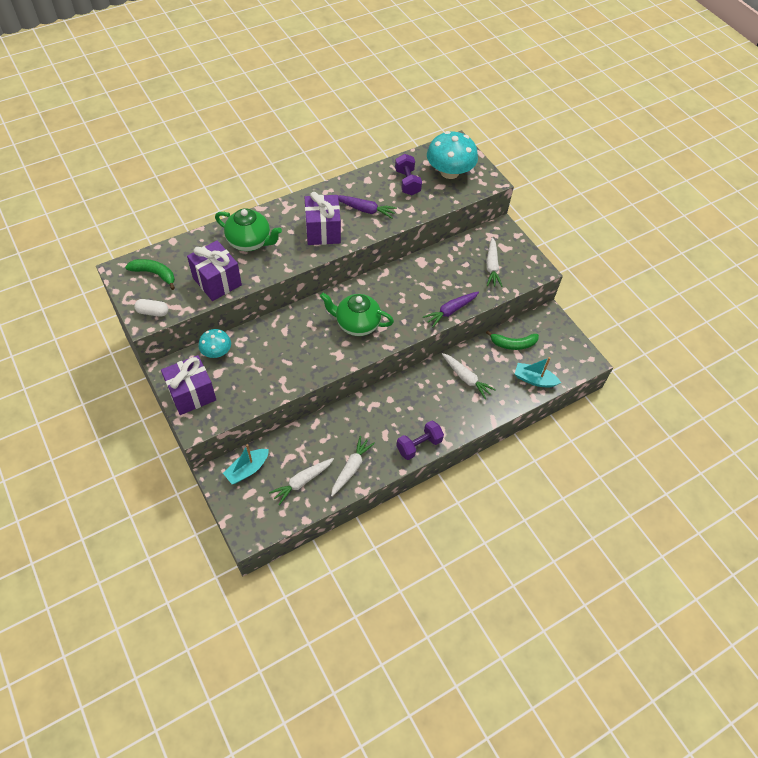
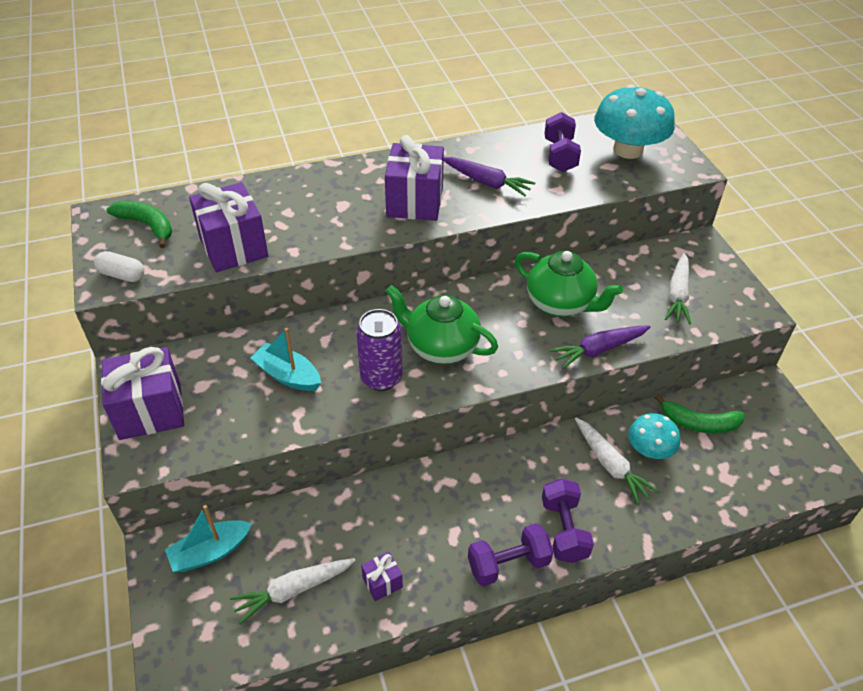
camera: 15 degrees right, 10 degrees down
(216, 351) = (211, 354): turquoise mushroom -> turquoise mushroom (649, 449)
(250, 242) = (301, 202): green teapot -> green teapot (560, 303)
(326, 350) = (381, 378): none -> purple can
(351, 468) = (382, 582): white carrot -> purple gift
(446, 421) = (564, 530): none -> purple dumbbell
(534, 379) = (730, 487): turquoise boat -> turquoise boat (288, 375)

